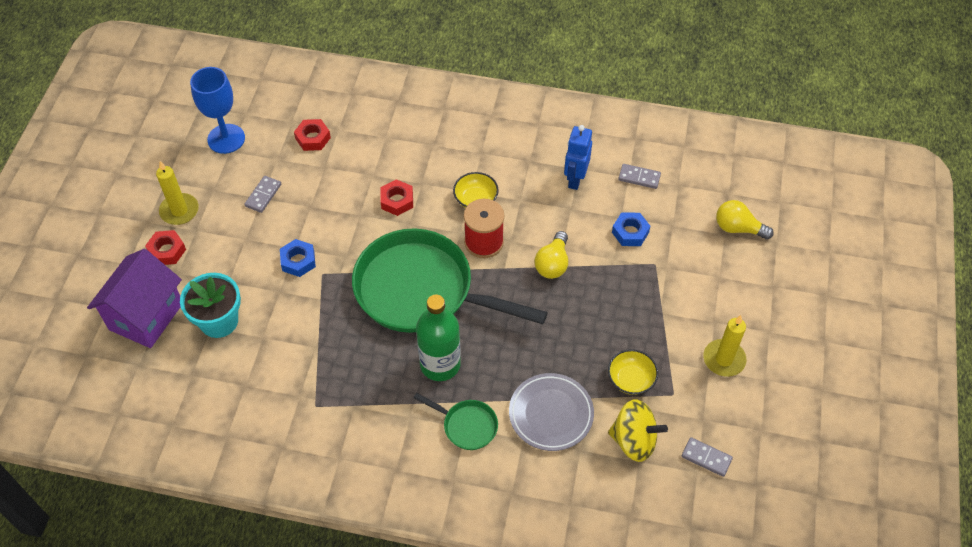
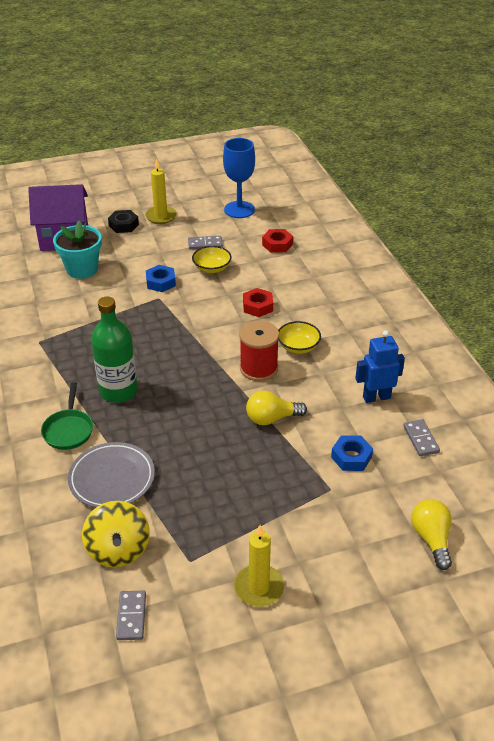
camera: 60 degrees right, 15 degrees down
(167, 251) = (123, 225): red nut -> black nut
(421, 290) = (182, 353): green pan -> none
(631, 379) = (185, 521): yellow bowl -> yellow bowl (212, 268)

